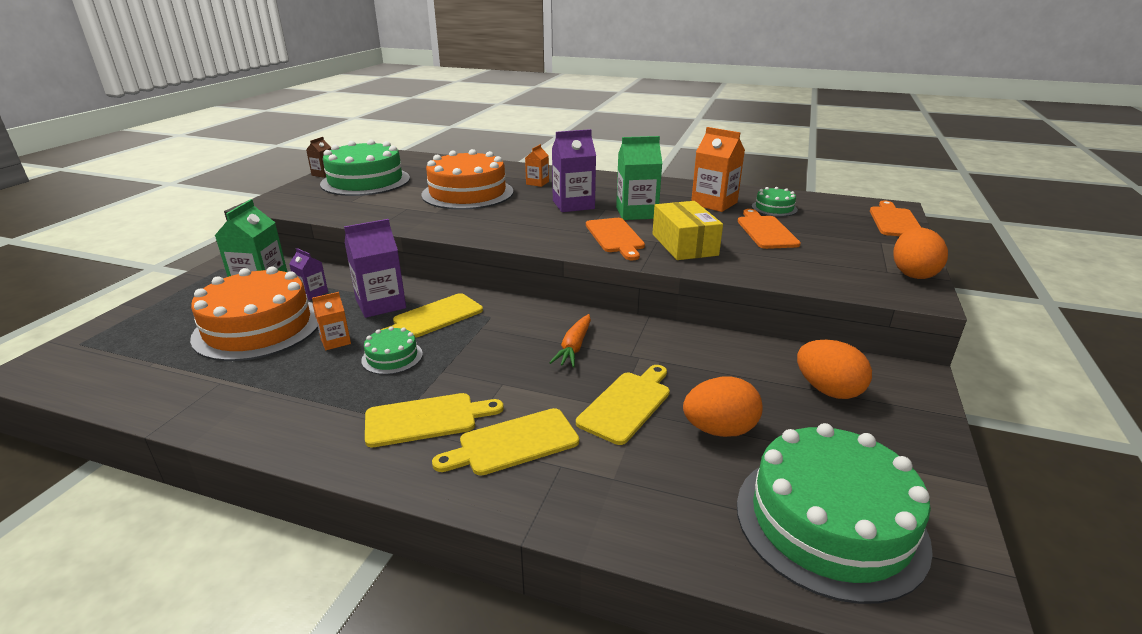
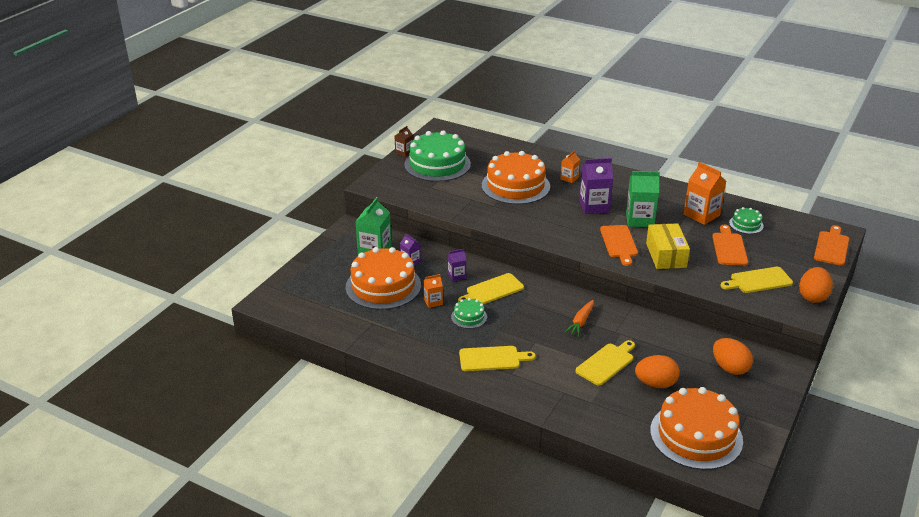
camera: 10 degrees right, 5 degrees up
(380, 304) = (456, 276): purple carton -> purple carton, size x0.55
(513, 443) = (540, 377): yellow cutting board -> yellow cutting board (758, 281)
(829, 522) = (696, 435): green cake -> orange cake

